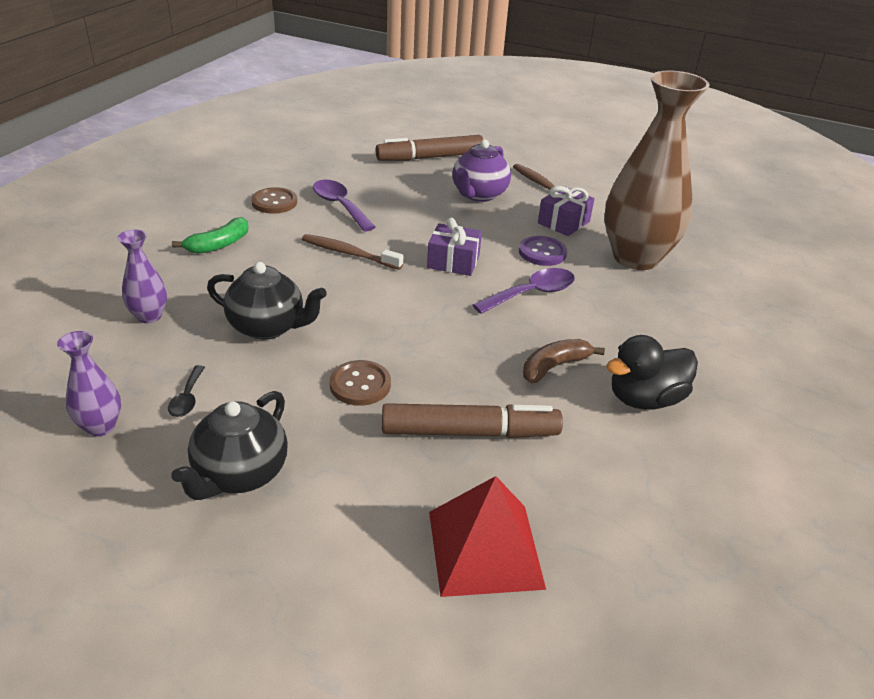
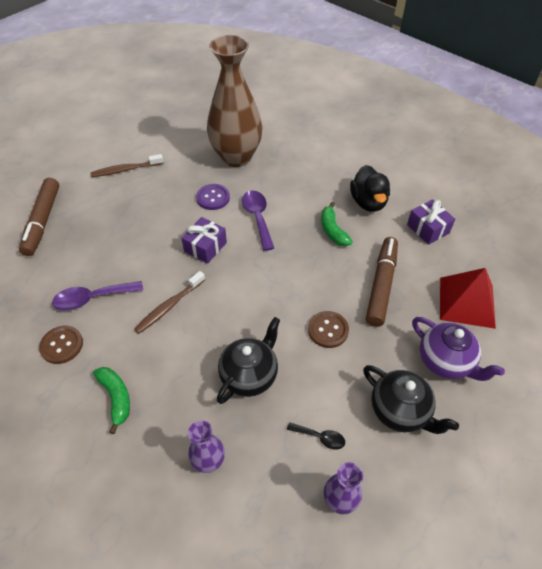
camera: 70 degrees left, 15 degrees up
(479, 195) = (120, 208): purple teapot -> purple teapot (446, 361)
(554, 366) = (333, 230): brown banana -> green banana
(563, 222) = (180, 175): purple gift -> purple gift (428, 229)

